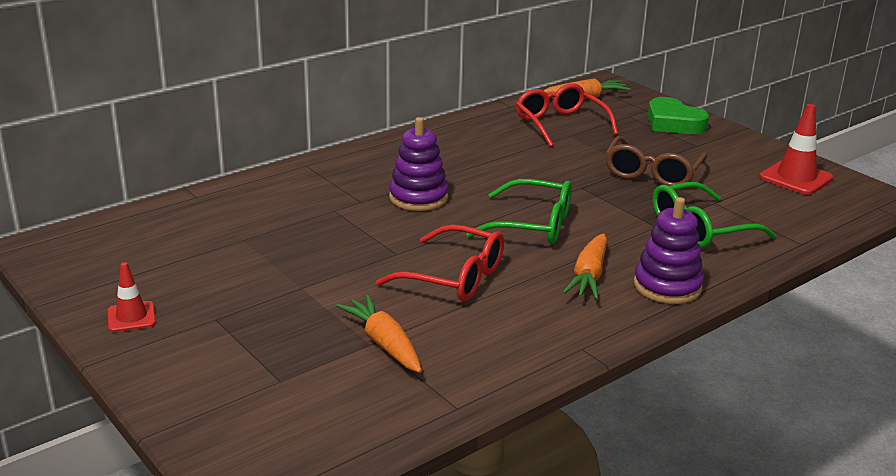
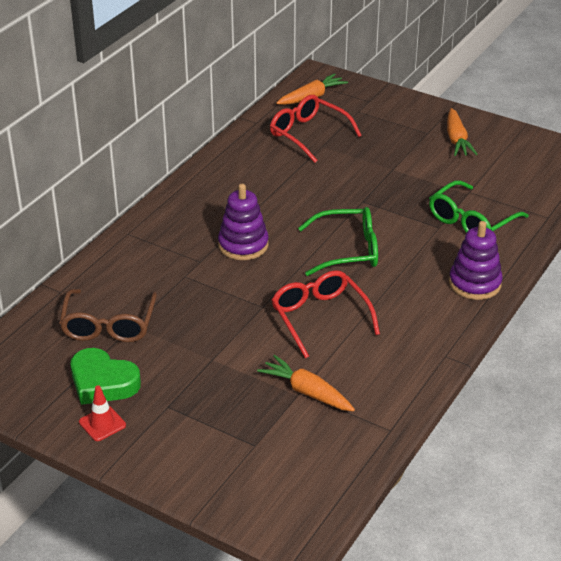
camera: 20 degrees left, 10 degrees up
(454, 277) = (320, 317): red glasses -> red glasses turned 120 degrees counterclockwise
(589, 276) = (415, 289): orange carrot -> orange carrot (457, 140)
(652, 173) = (409, 172): brown glasses -> brown glasses (109, 325)
(673, 123) = (397, 111): green heart -> green heart (102, 382)
(796, 178) = (516, 150): red traffic cone -> none

